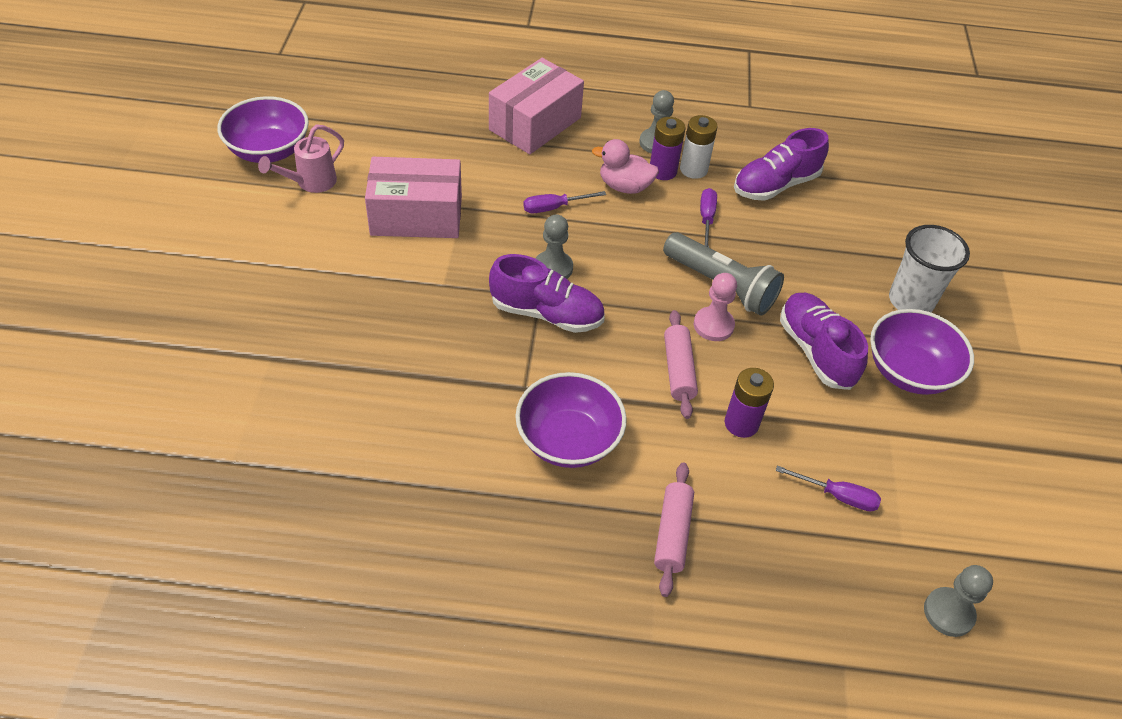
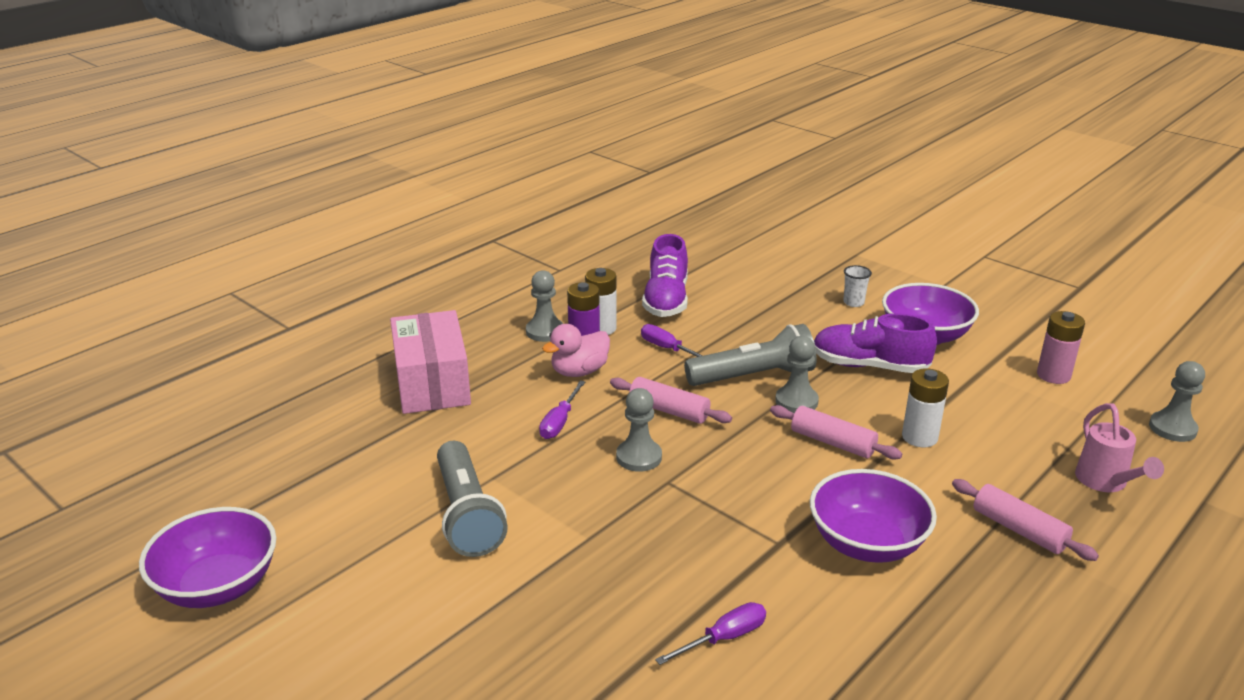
camera: 50 degrees left, 20 degrees down
(310, 183) = (318, 573): pink watering can -> pink watering can (1105, 483)
(416, 216) = (467, 514): pink box -> grey flashlight
(546, 313) = (694, 487): purple shoe -> none
(625, 257) = (669, 410): none -> pink rolling pin
(713, 325) = (796, 401): pink pawn -> grey pawn
(741, 423) = (919, 437): purple battery -> white battery
(837, 496) = (1029, 425): purple screwdriver -> purple screwdriver (724, 638)
(910, 301) = (853, 302): white cup -> white cup, size x0.49
(945, 490) = (1053, 375): none -> pink battery

